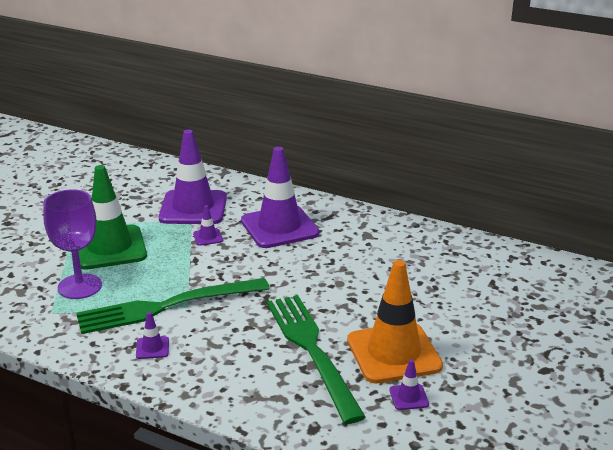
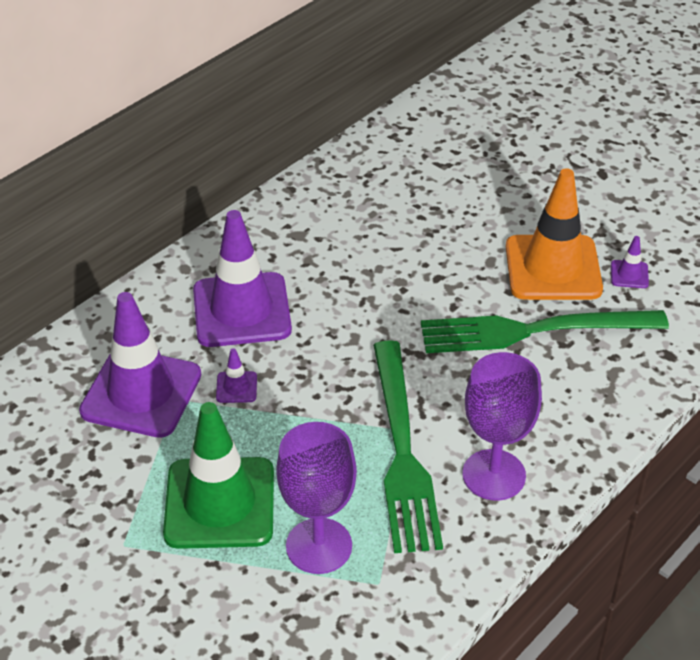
camera: 75 degrees left, 15 degrees up
(152, 348) = (494, 475): purple traffic cone -> purple goblet

